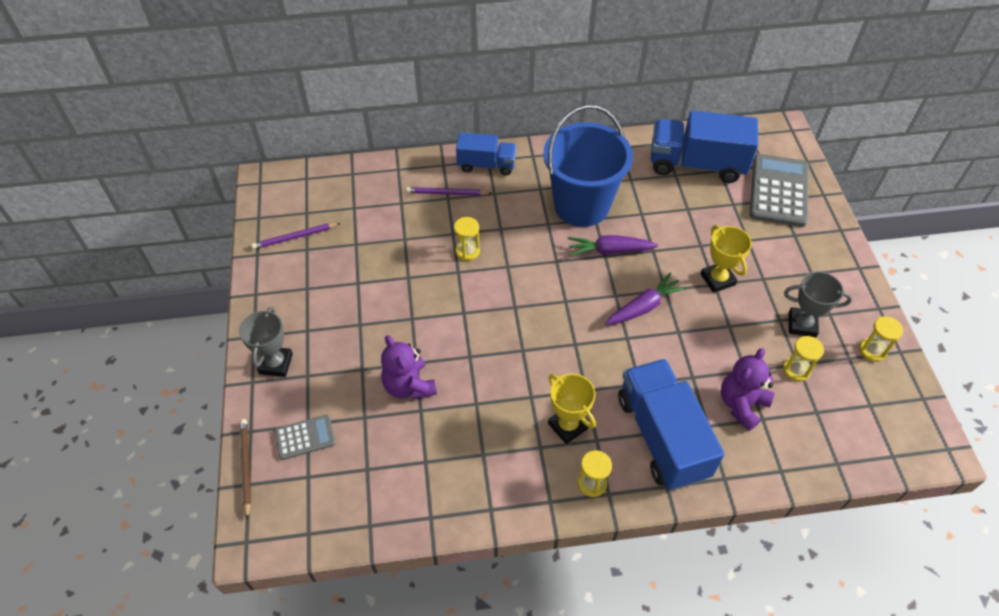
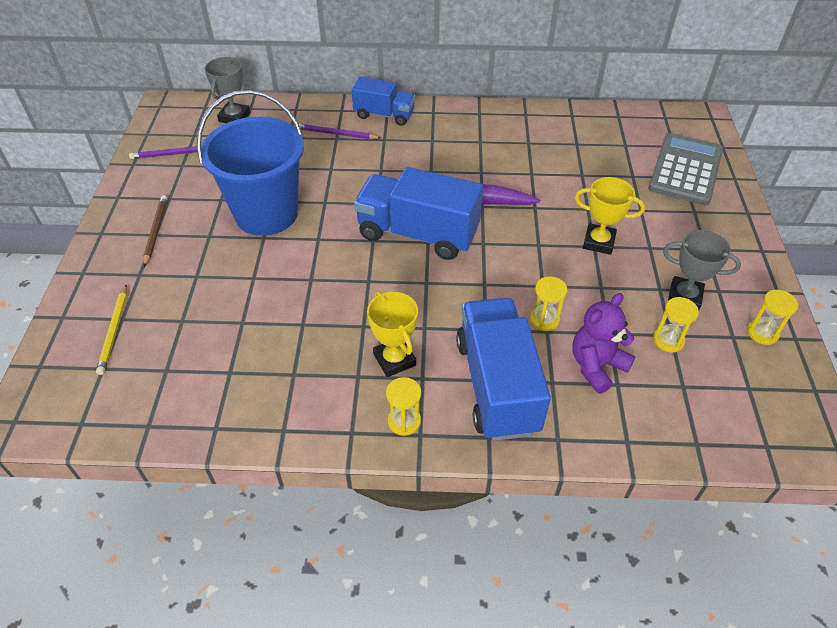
camera: 10 degrees right, 5 degrees down
(245, 467) = (43, 349): brown pencil -> brown pencil (155, 231)
(276, 364) = (112, 260): grey trophy -> grey trophy (234, 117)
(305, 437) = (114, 331): grey calculator -> yellow pencil
(409, 386) = (238, 298): purple teddy bear -> none
(467, 251) = (340, 185): yellow hourglass -> yellow hourglass (544, 319)
(581, 205) = (470, 159): blue bucket -> blue bucket (266, 214)
(644, 307) = (511, 257): purple carrot -> none
(696, 164) = (601, 137): blue truck -> blue truck (418, 234)
(717, 279) = (598, 242): yellow trophy -> yellow trophy turned 60 degrees counterclockwise

